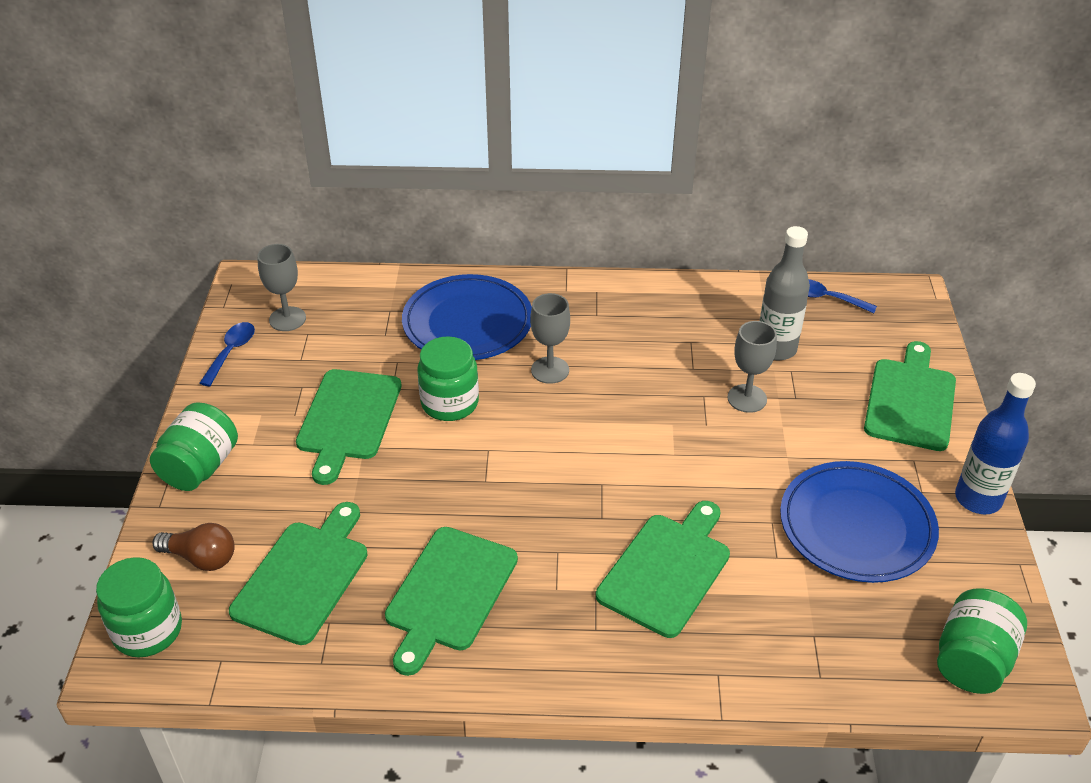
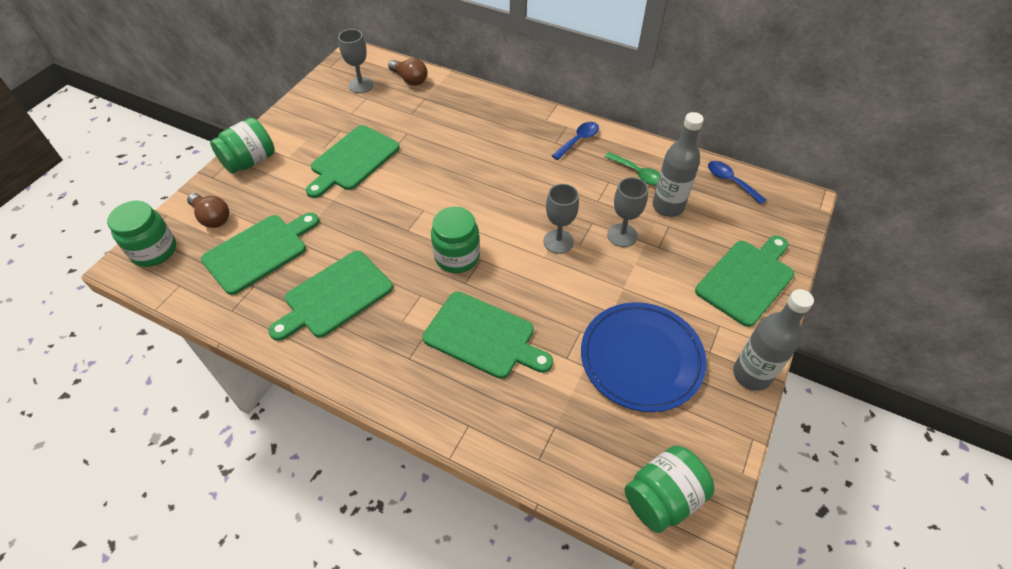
camera: 25 degrees right, 10 degrees up
(231, 352) = (315, 96): blue spoon -> blue spoon (578, 140)
(351, 292) = (410, 79): none -> brown light bulb
(450, 403) = (420, 171): green jar -> green jar (457, 257)
(467, 322) = (467, 121): blue plate -> none
(550, 370) = (499, 170): grey goblet -> grey goblet (558, 241)
(667, 570) = (483, 336): green cutting board -> green cutting board turned 60 degrees clockwise
(717, 322) = (637, 173): none -> green spoon
(978, 499) = (751, 374): blue bottle -> grey bottle

